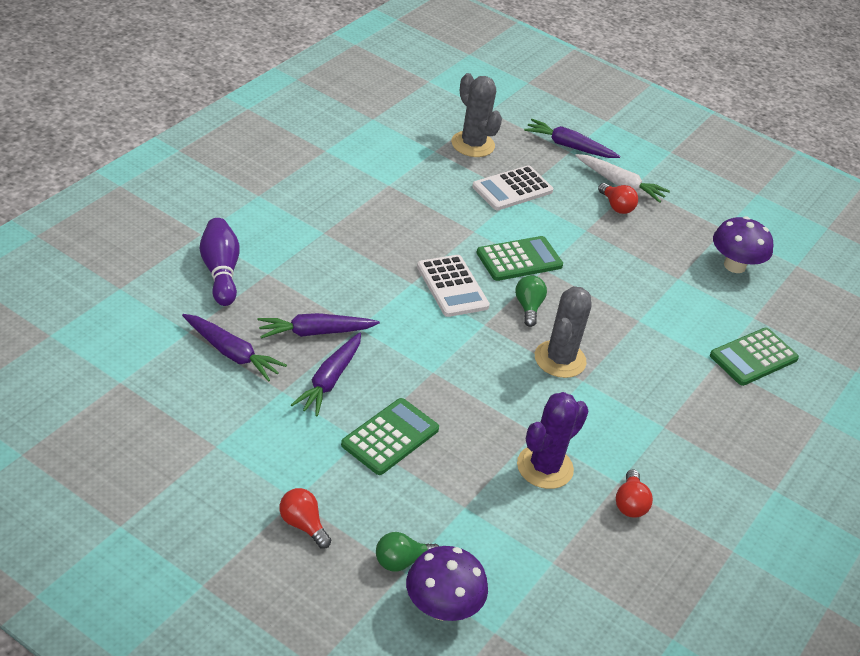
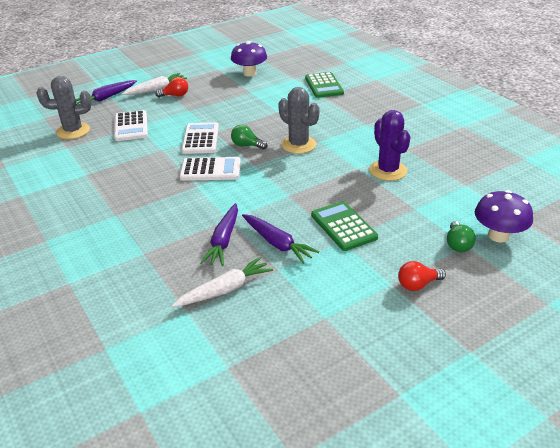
camera: 60 degrees left, 5 degrees down
(220, 271) = (124, 279): purple bowling pin -> none
(231, 353) = (225, 290): purple carrot -> white carrot
(519, 259) = (200, 139): green calculator -> white calculator
(630, 504) = (423, 148): red light bulb -> none

